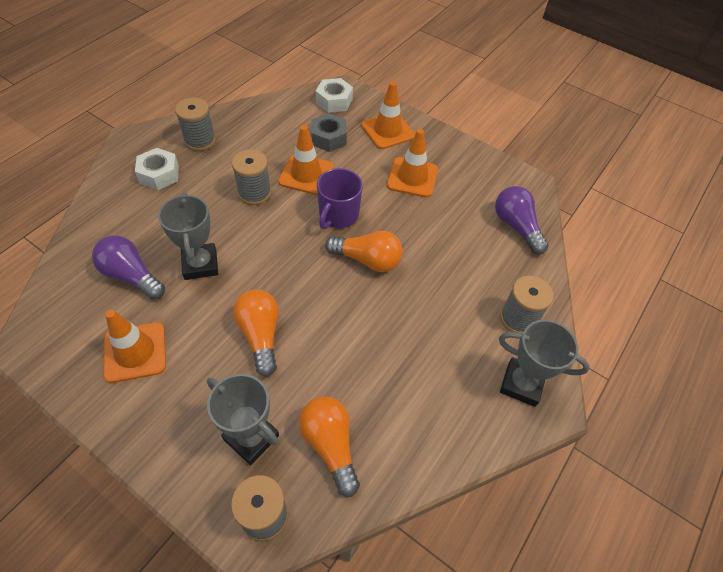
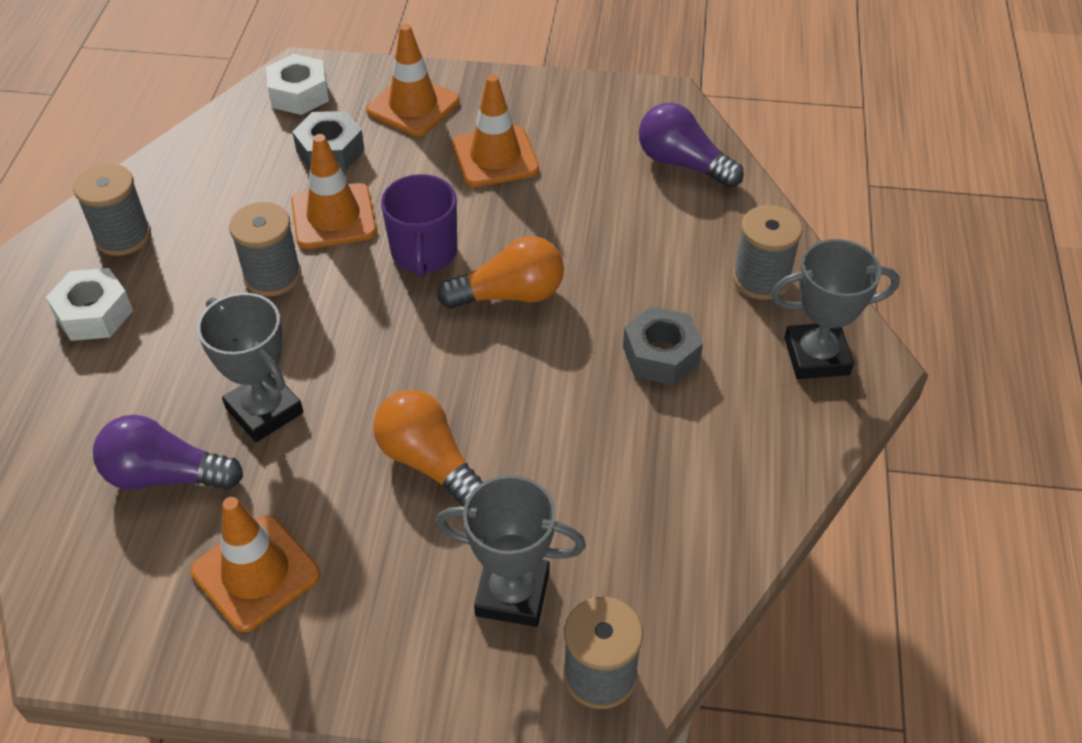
camera: 25 degrees left, 5 degrees down
(330, 445) = (626, 548): orange light bulb -> none
(428, 336) = (661, 355): none -> grey nut

